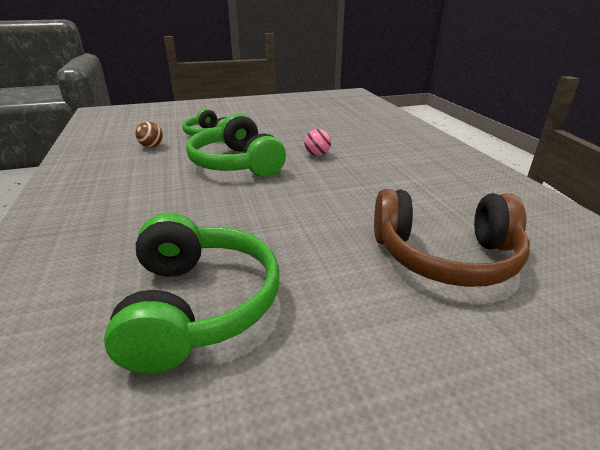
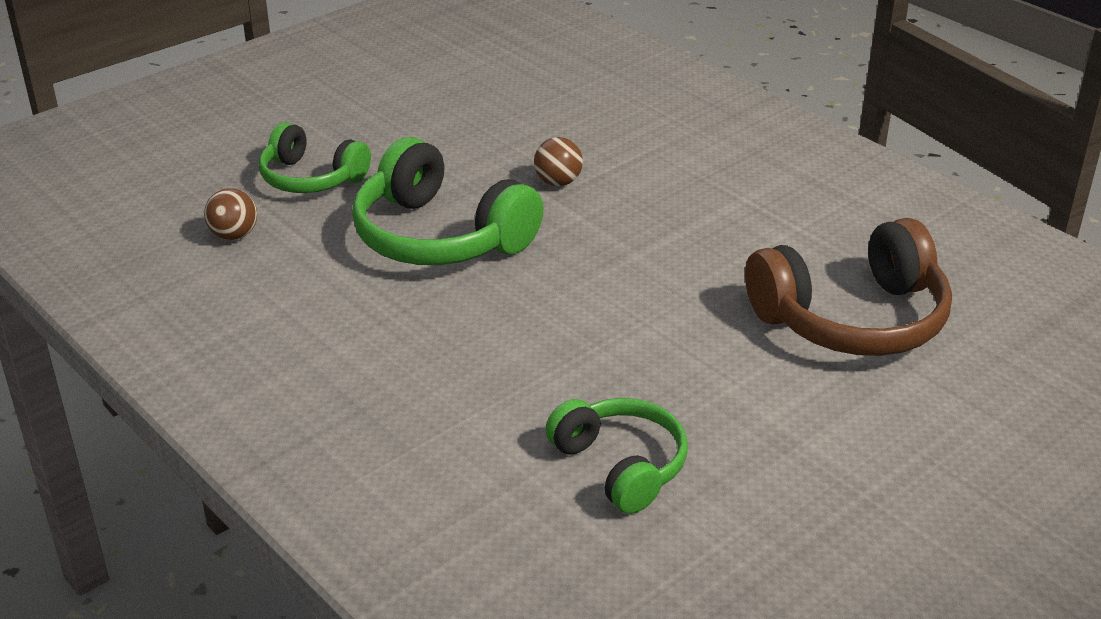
camera: 25 degrees left, 5 degrees up
(198, 305) = (620, 466): green headphones -> green headphones, size x0.63
(317, 155) = (558, 182): pink ball -> brown ball

